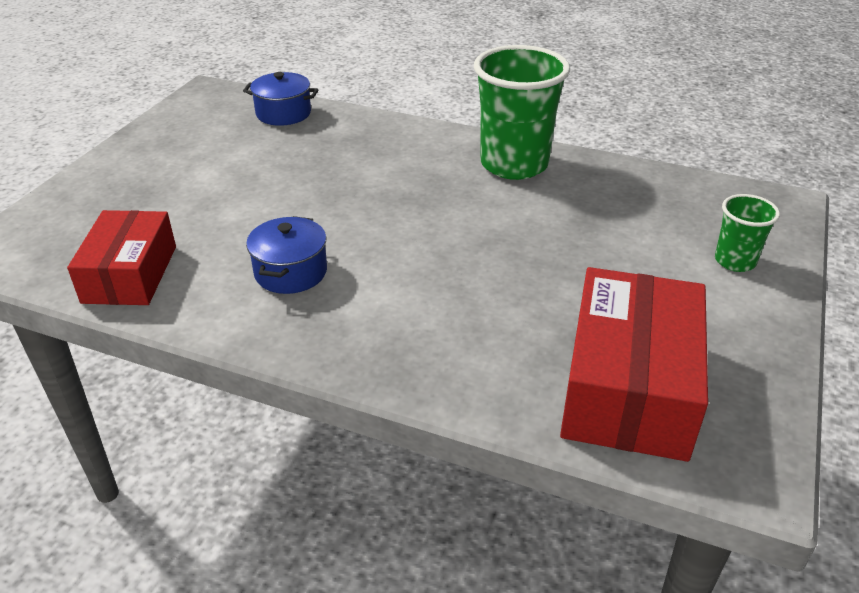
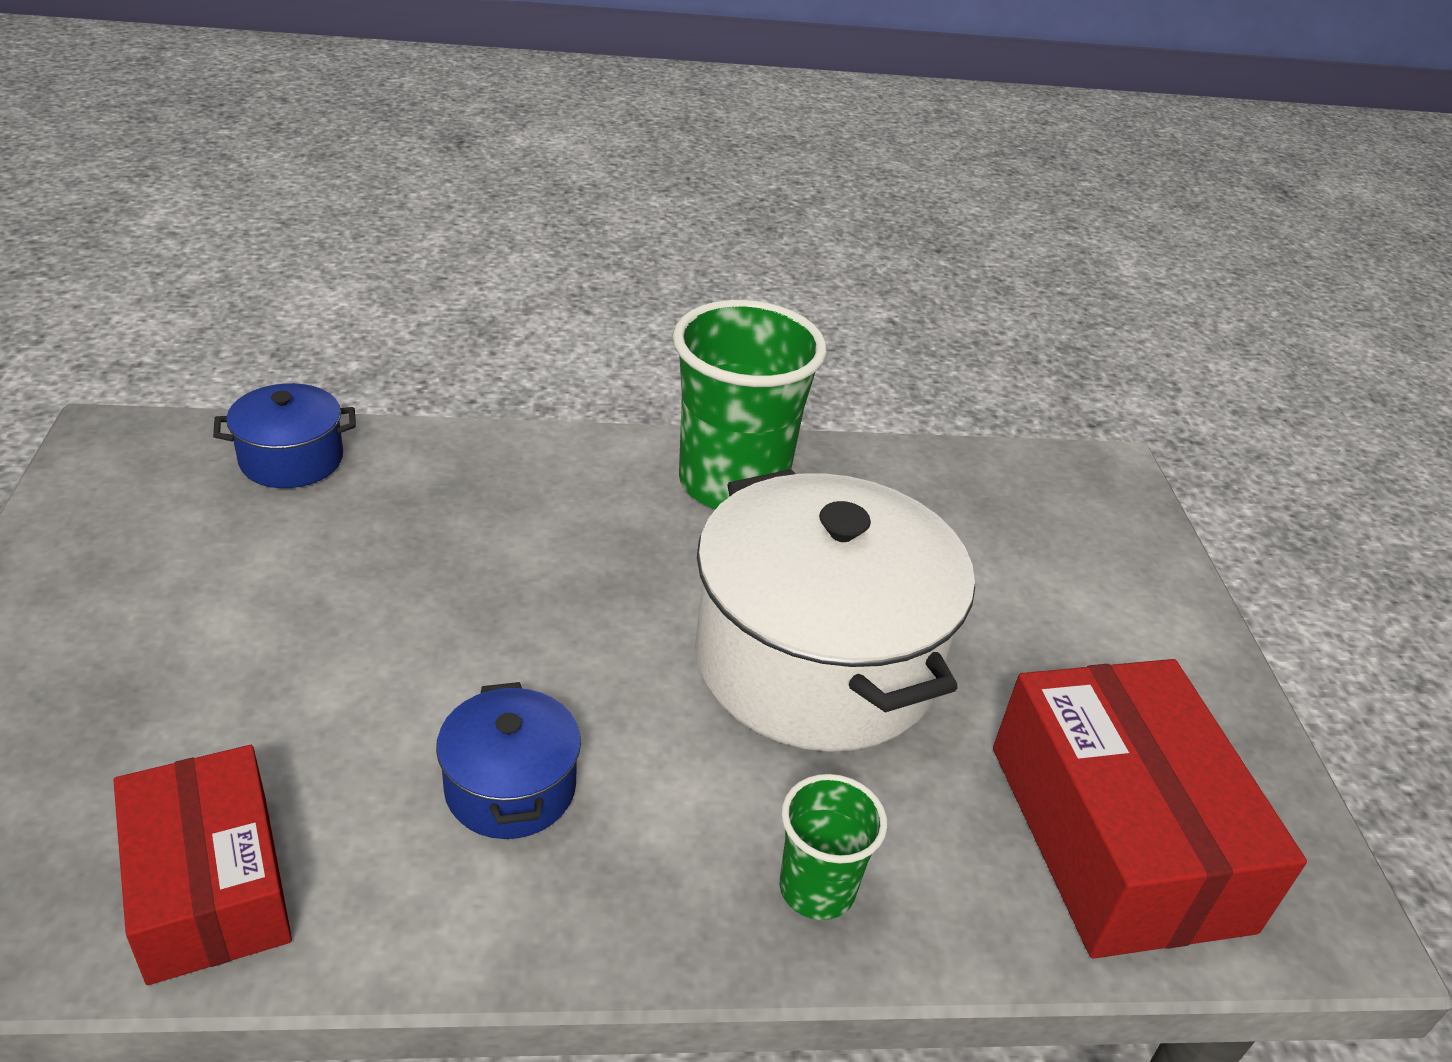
camera: 30 degrees left, 0 degrees up
(500, 257) = (816, 661): none -> white pot
(735, 261) = (1113, 582): green cup -> green cup (817, 889)

